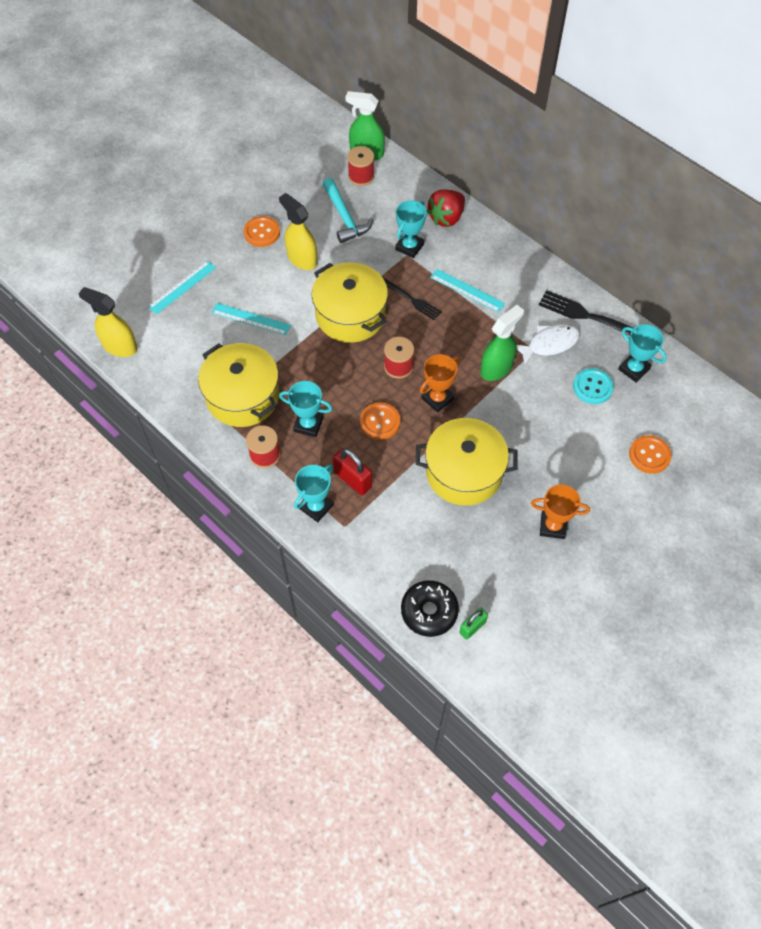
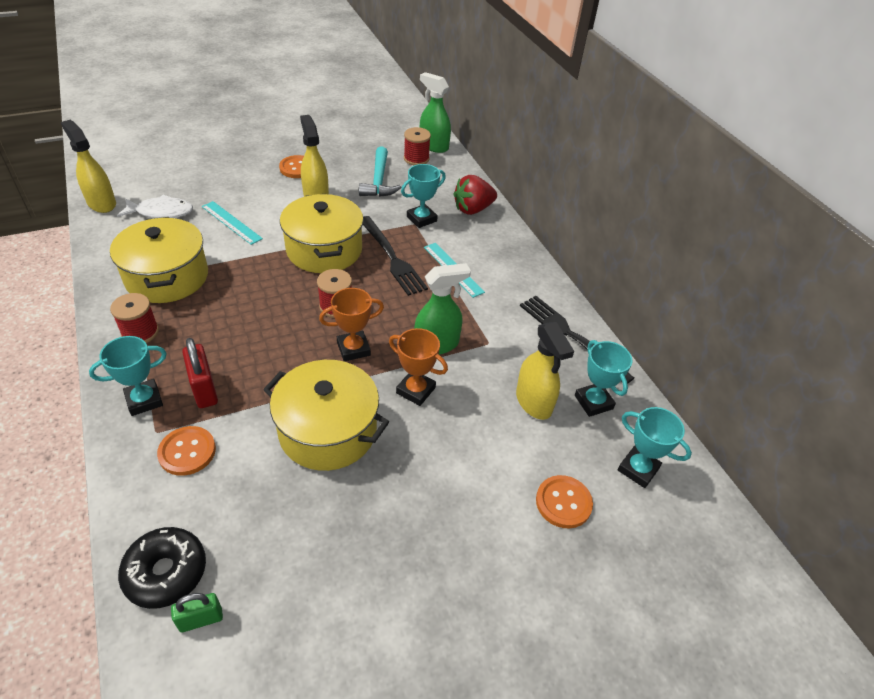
camera: 20 degrees right, 15 degrees down
(182, 287) = (195, 181): turquoise ruler -> none
(308, 424) = (205, 323): turquoise trophy -> turquoise trophy (638, 469)
(380, 422) = (278, 347): orange button -> orange button (187, 452)
(410, 299) = (391, 257): black fork -> black fork, size x1.56
(549, 344) = (509, 343): white fish -> white fish (161, 212)
(552, 526) = (390, 535): orange trophy -> orange trophy (415, 390)
(592, 387) = (534, 402): turquoise button -> yellow spray bottle

